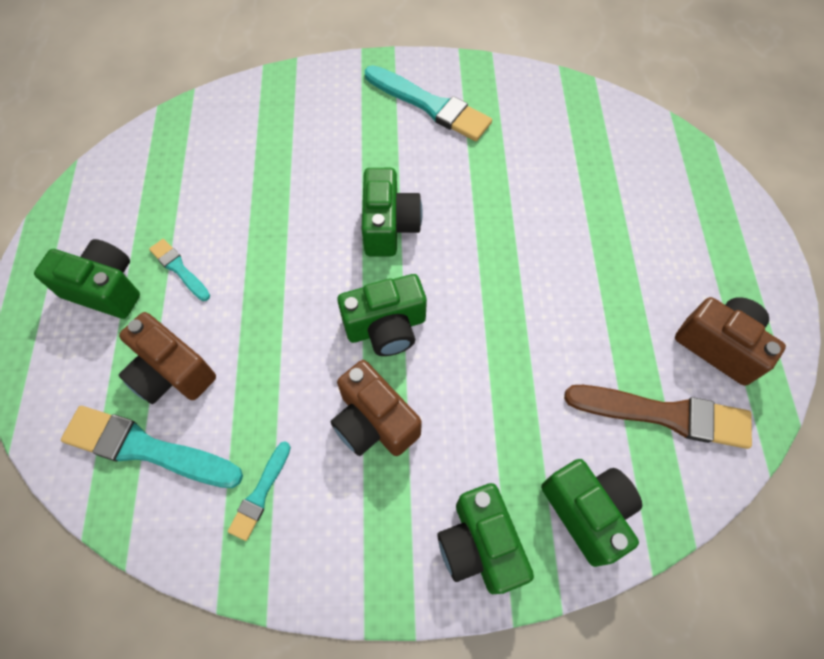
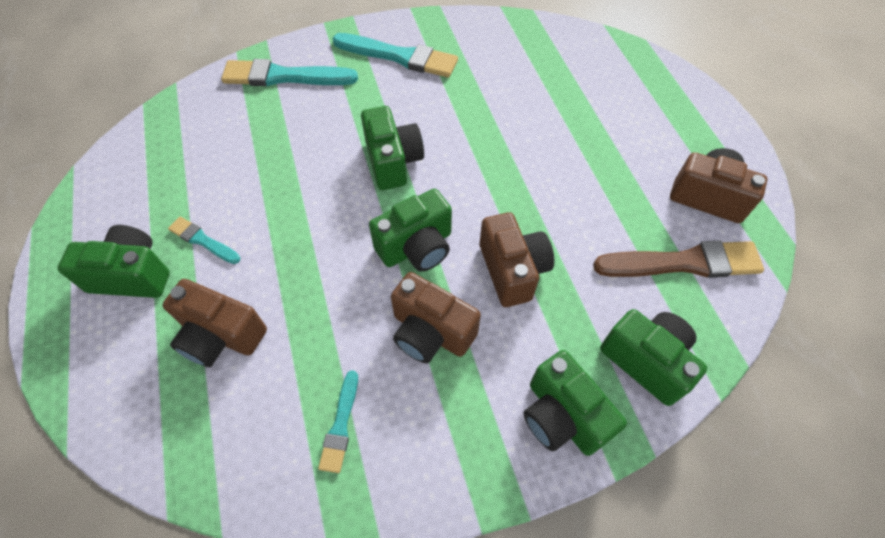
camera: 15 degrees left, 5 degrees down
(146, 448) = (214, 413): turquoise brush -> turquoise brush (284, 76)
(477, 377) = (512, 270): none -> brown camera

